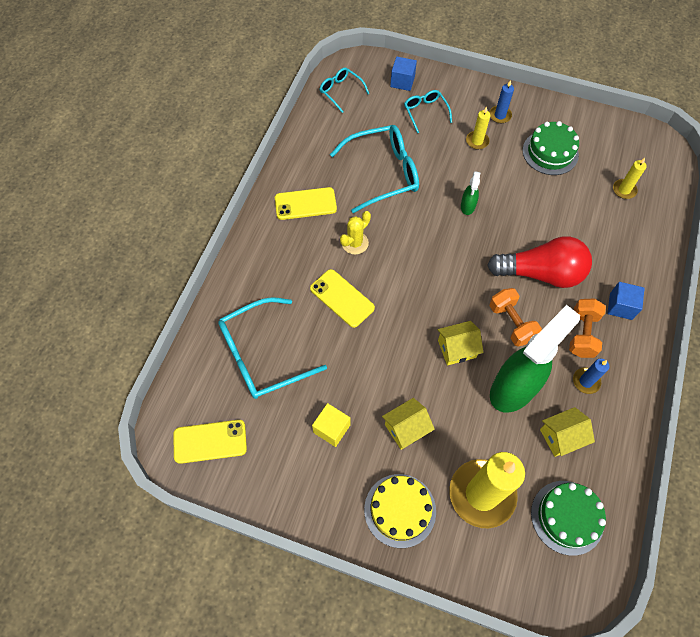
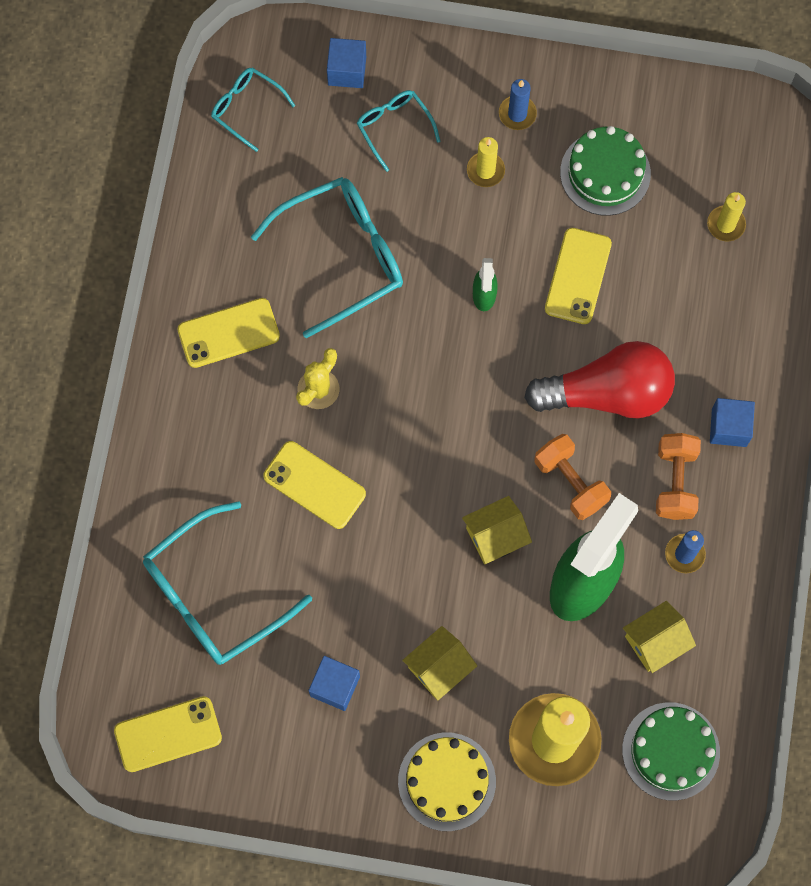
camera: 10 degrees left, 10 degrees up
(331, 429) = (335, 686): yellow cube -> blue cube
(528, 204) = (578, 276): none -> yellow phone

